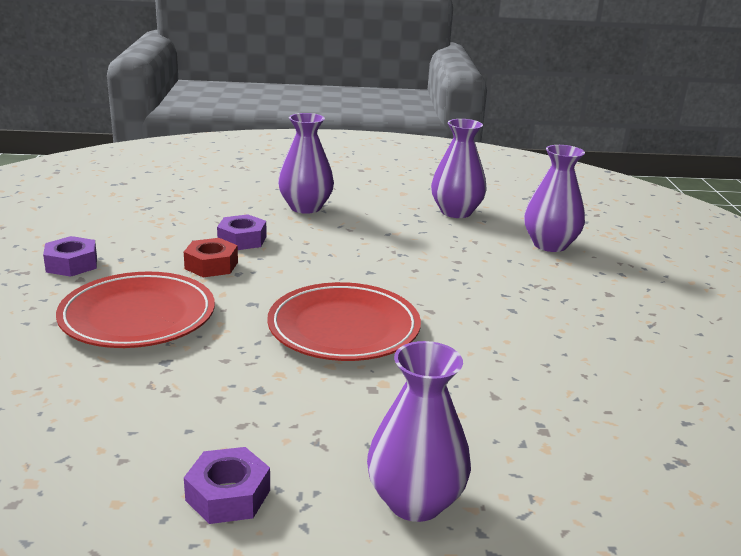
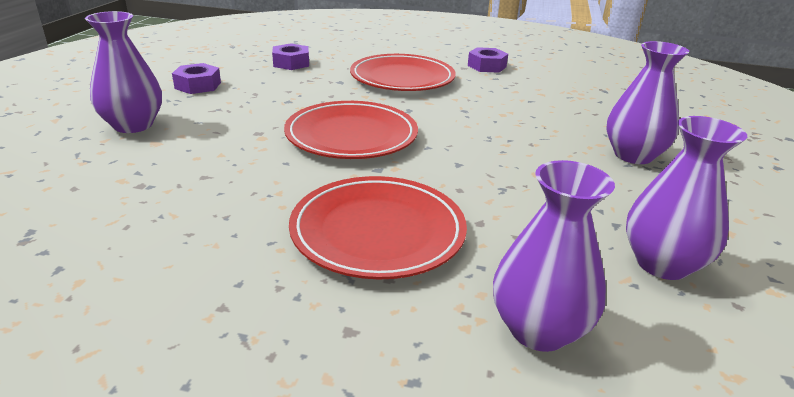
camera: 105 degrees right, 5 degrees up
(211, 265) = (481, 103): red nut -> none
(242, 240) = (535, 118): purple nut -> purple nut (291, 63)
(504, 296) = (378, 232): none -> red plate

